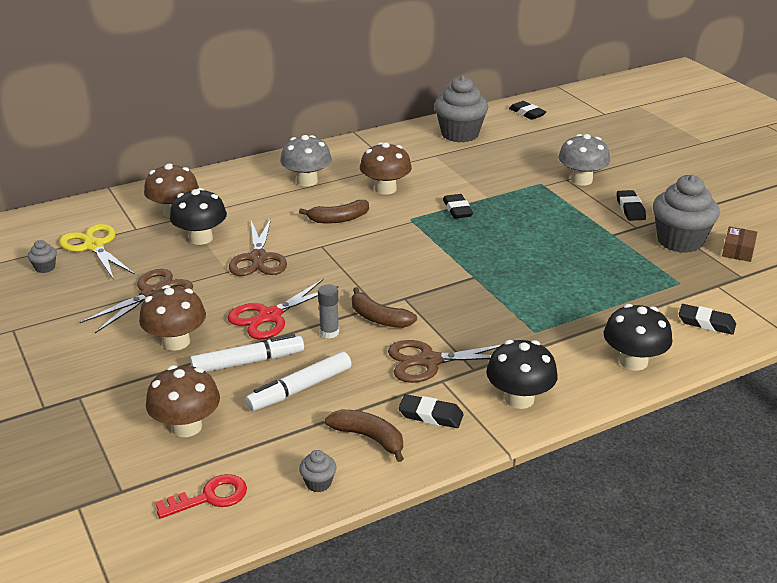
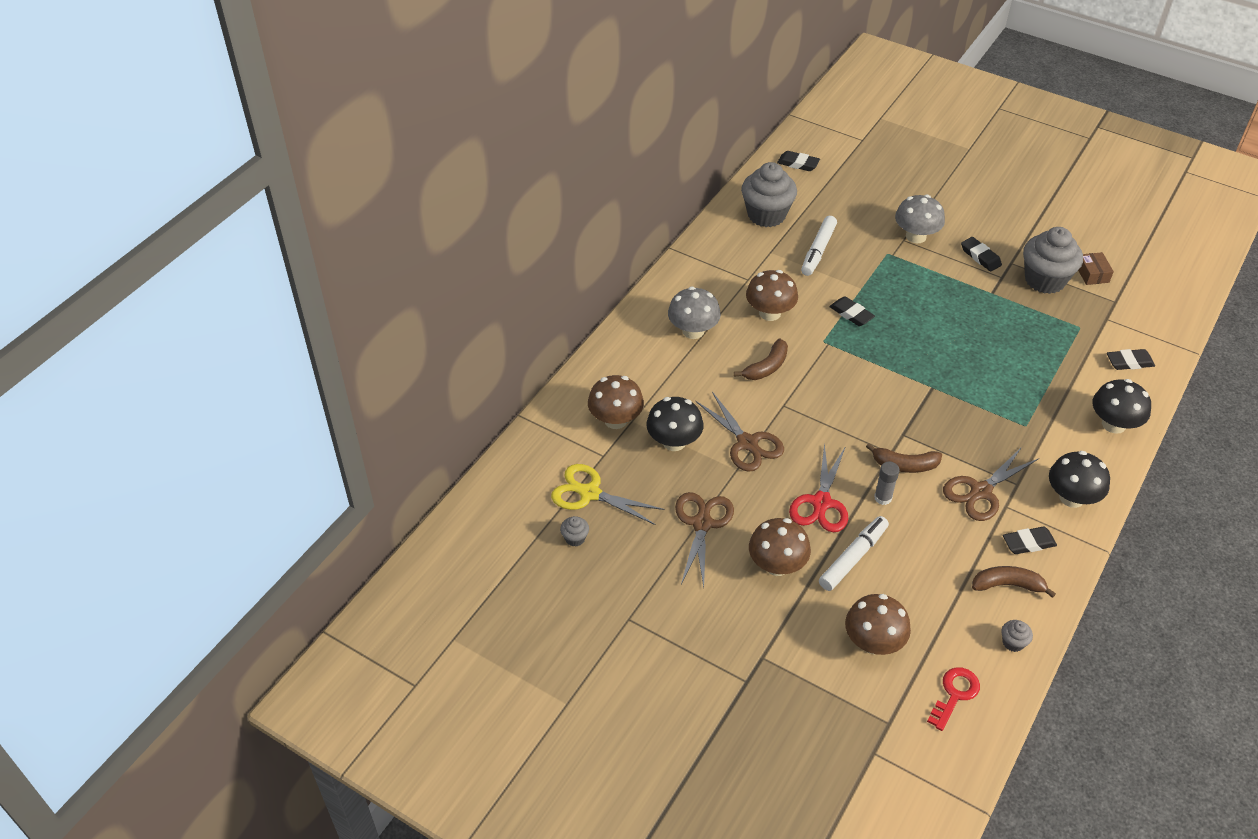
camera: 30 degrees left, 15 degrees up
(300, 389) = (917, 564): white marker -> white marker (818, 250)

